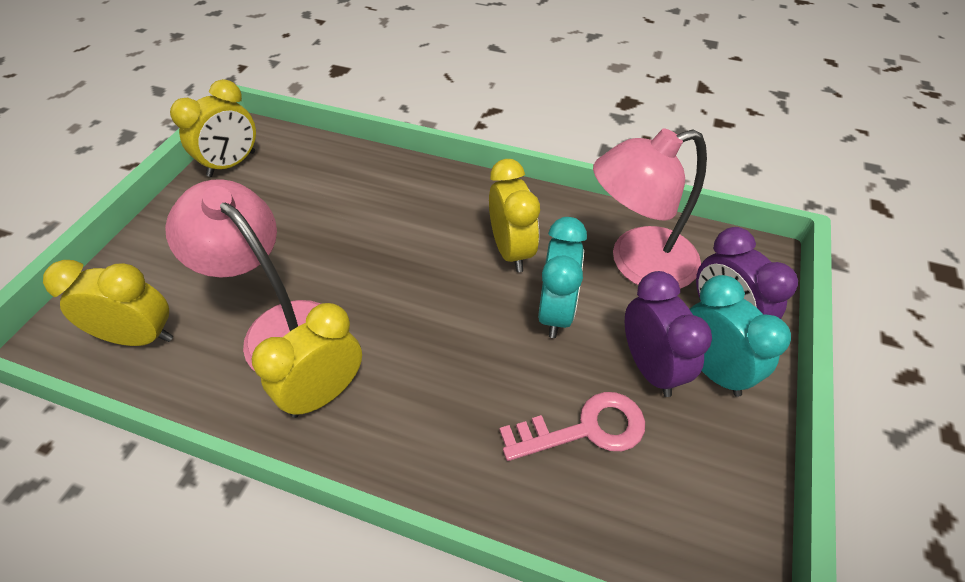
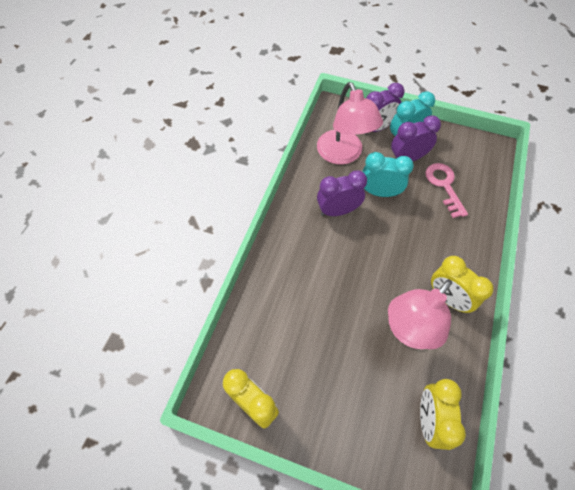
camera: 90 degrees left, 10 degrees up
(511, 251) = (338, 211): yellow clock -> purple clock

